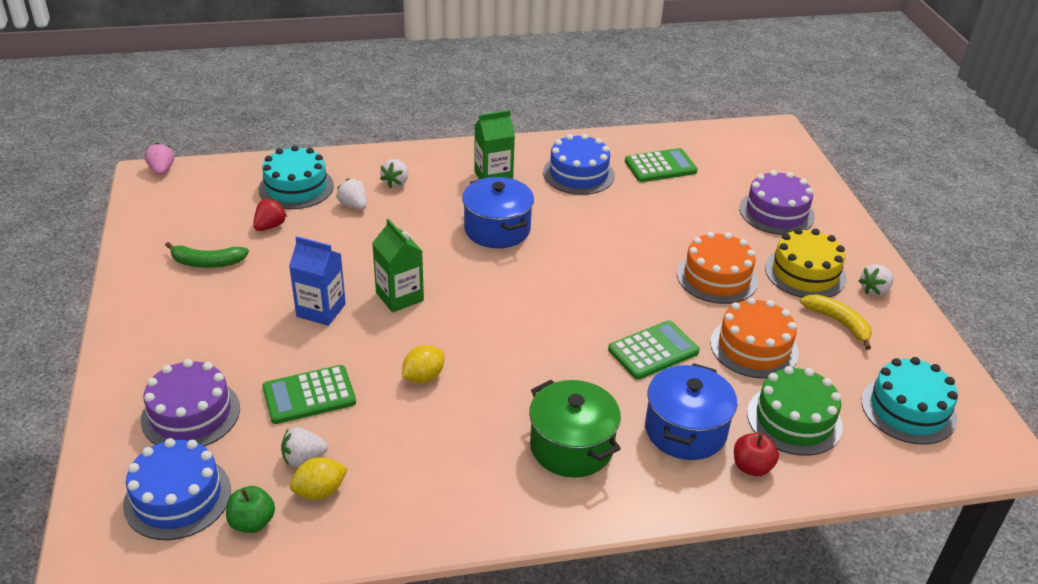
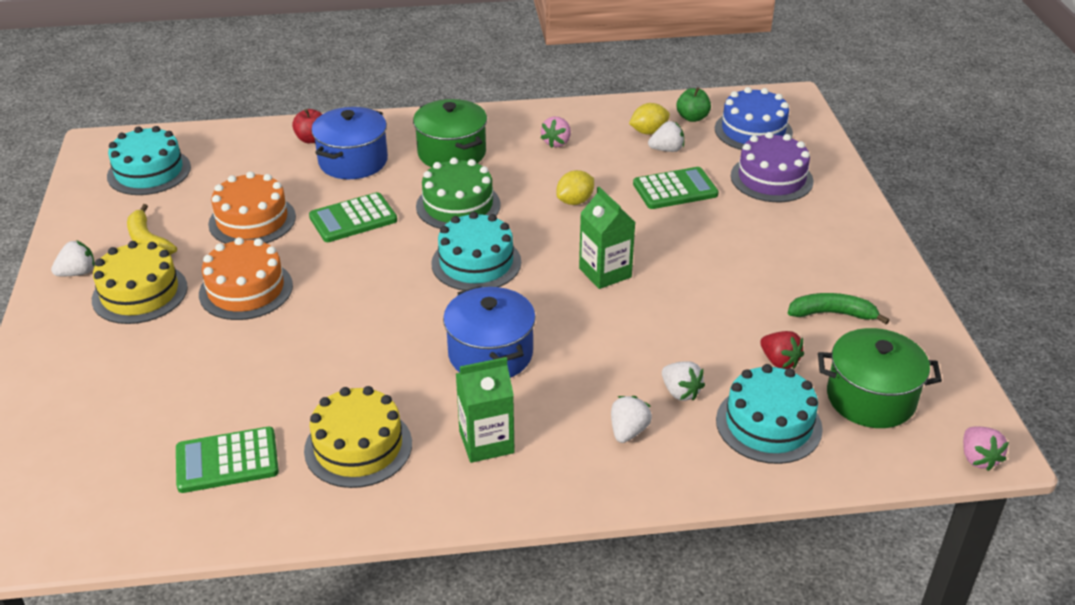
camera: 175 degrees left, 0 degrees up
(213, 203) = (871, 398): none -> green pot
(270, 226) = (779, 361): red strawberry -> red strawberry turned 75 degrees counterclockwise
(321, 310) = (685, 260): blue carton -> none
(442, 468) = (557, 142): none -> pink strawberry
(520, 305) = (476, 263): none -> turquoise cake
(578, 174) = (358, 447): blue cake -> yellow cake
(776, 212) = (110, 376): purple cake -> none
(794, 419) = (255, 166): green cake -> green cake (458, 205)

